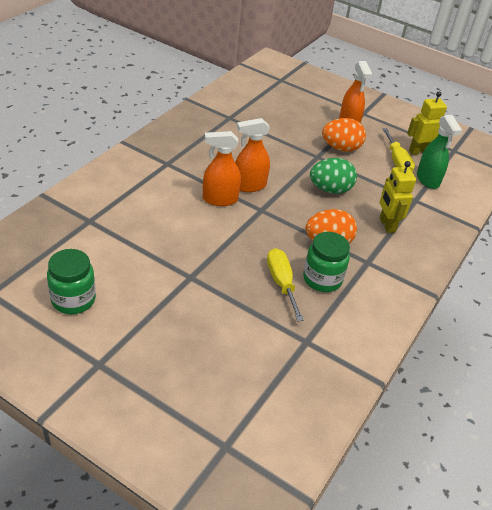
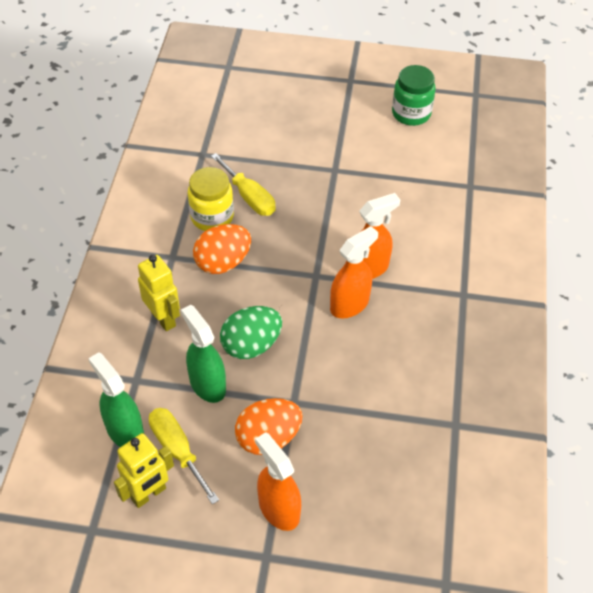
camera: 160 degrees right, 10 degrees up
(322, 279) = (212, 217): green jar -> yellow jar
(368, 182) = (207, 384): none -> green spray bottle

